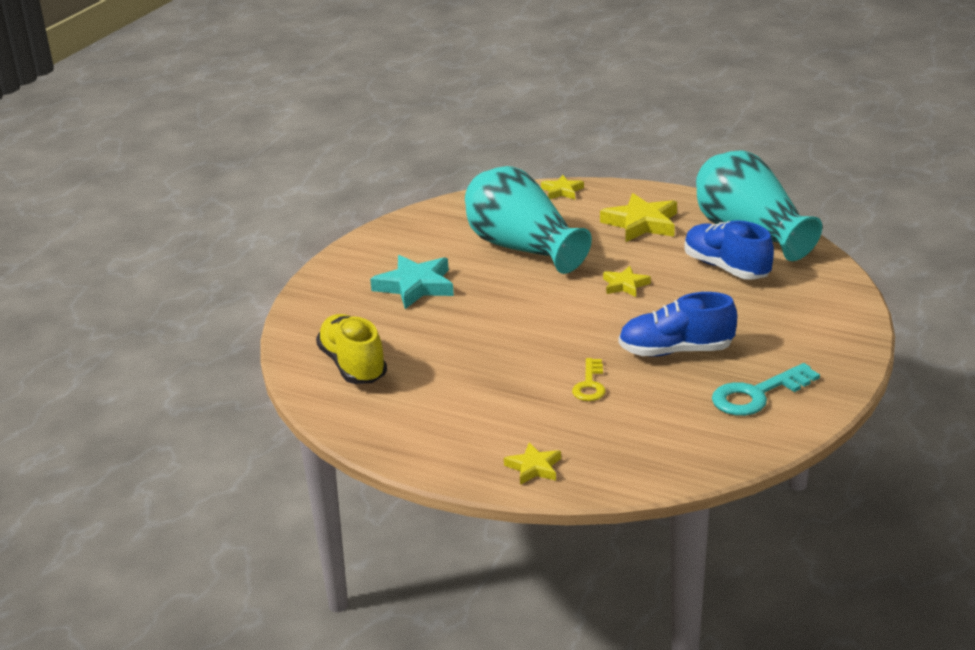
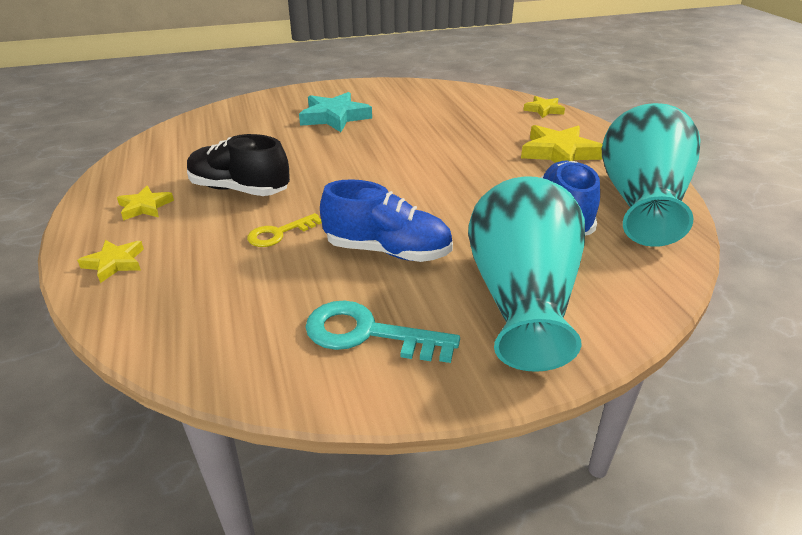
camera: 45 degrees right, 5 degrees up
(353, 365) = (204, 138): yellow shoe -> none
(490, 379) = (239, 189): none -> black shoe
(522, 248) = (442, 128): turquoise vase -> turquoise vase (521, 299)
(625, 285) = (457, 184): yellow star -> yellow star (145, 207)
(676, 351) = (388, 251): blue shoe -> blue shoe turned 150 degrees clockwise

